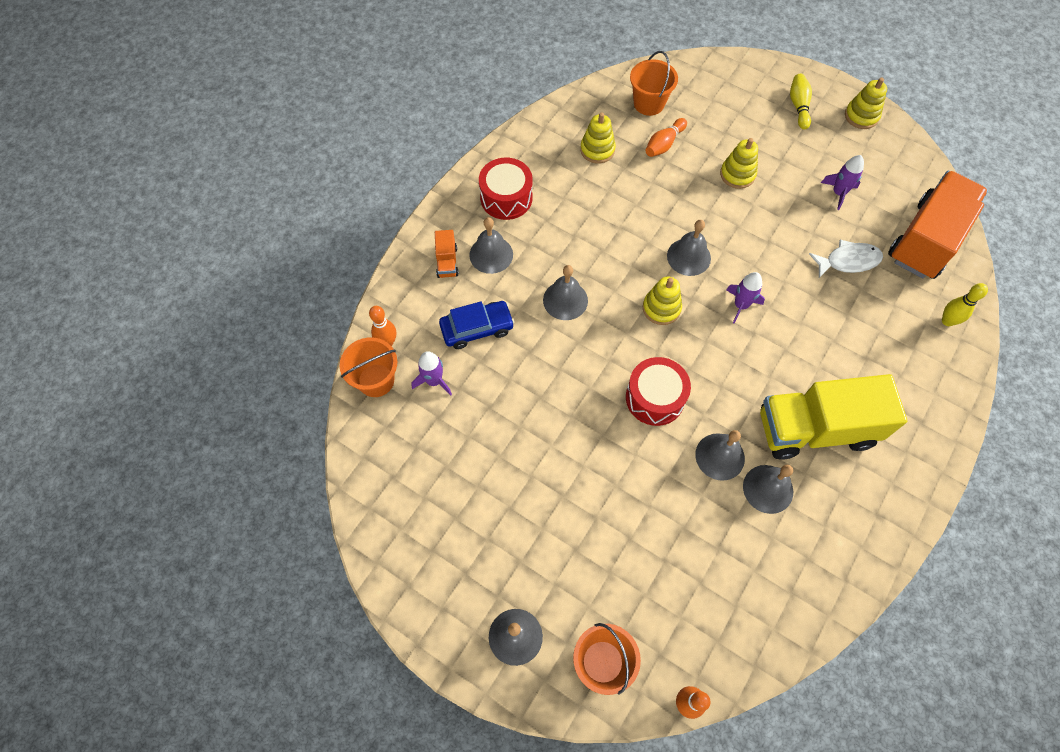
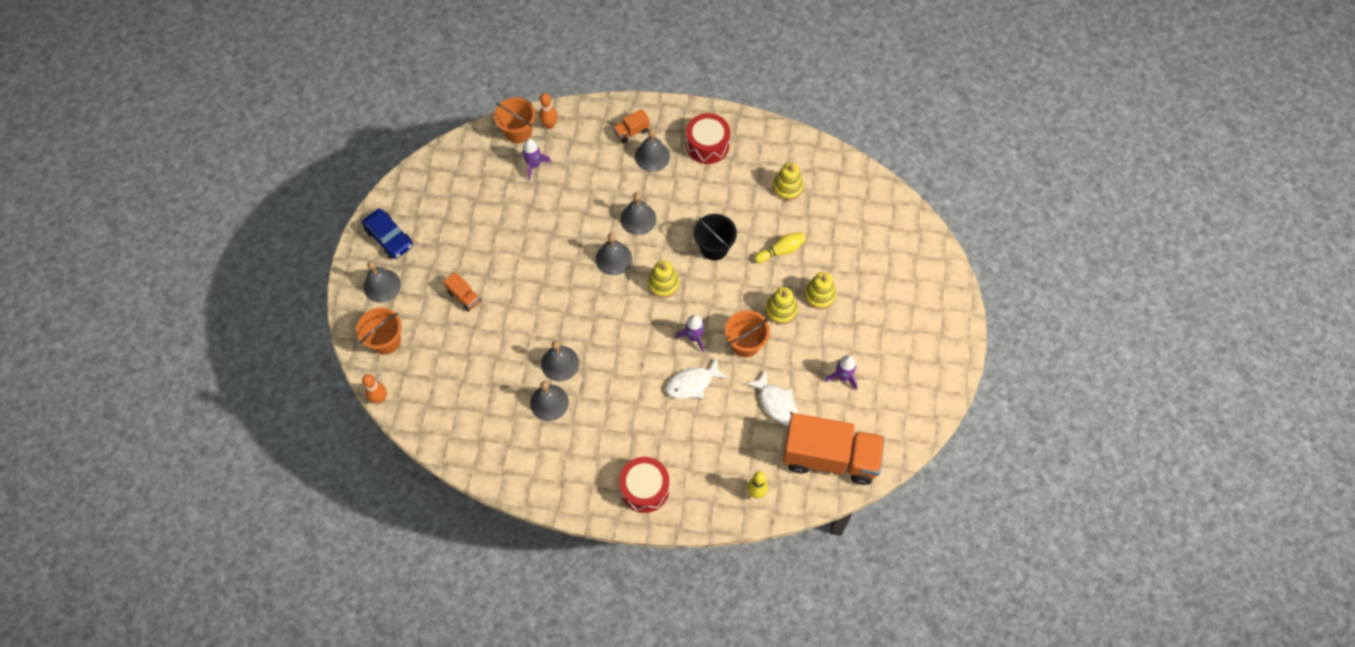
camera: 65 degrees right, 0 degrees up
(477, 328) = (587, 173): blue car -> blue car (389, 238)
(580, 534) = (464, 297): none -> orange truck
(638, 242) = (714, 248): none -> black bucket
(649, 103) = (856, 206): orange bucket -> orange bucket (745, 344)
(655, 398) = (586, 306): red drum -> red drum (644, 488)
(664, 144) = (820, 232): orange bowling pin -> none
(688, 257) = (719, 287): grey bell -> grey bell (613, 258)
(797, 329) = (692, 383): none -> white fish
(798, 106) = (921, 319): yellow bowling pin -> yellow bowling pin (781, 251)
(815, 429) = (611, 420): yellow truck -> none
(861, 116) = (939, 372): yellow stacking toy -> yellow stacking toy (781, 310)

